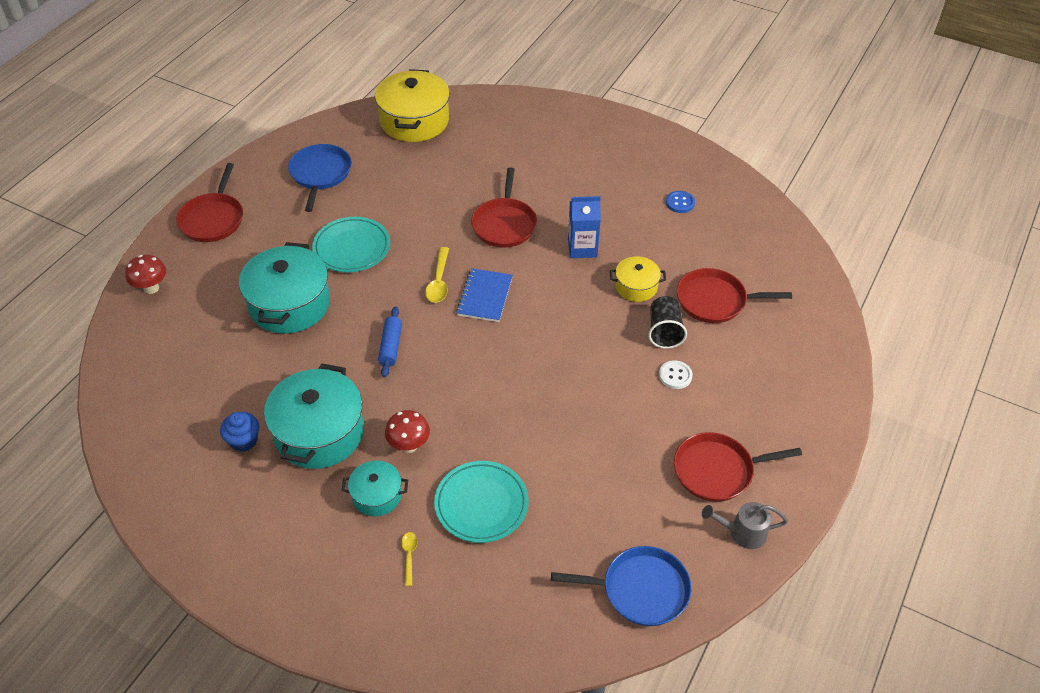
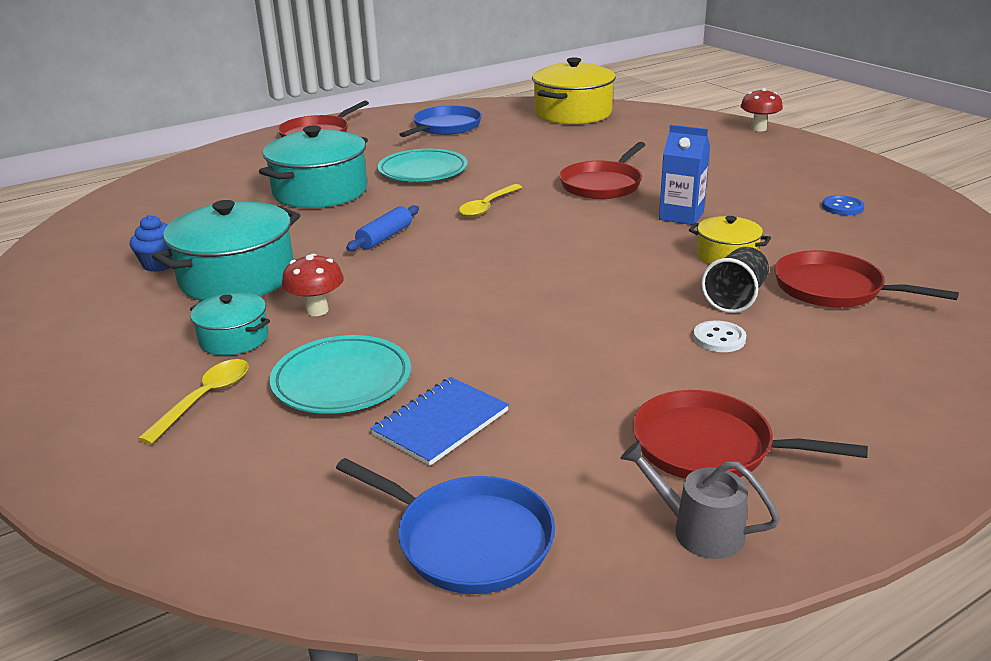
camera: 30 degrees right, 20 degrees down
(151, 288) = (214, 160): red mushroom -> red mushroom (758, 129)
(409, 556) = (205, 399): yellow spoon -> yellow spoon, size x1.66
(485, 296) = (528, 226): blue notebook -> blue notebook (441, 423)

